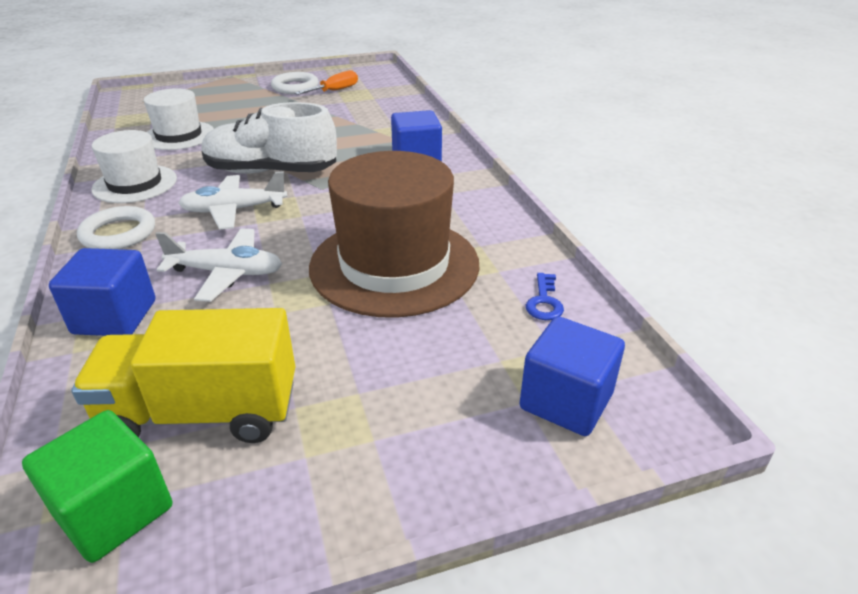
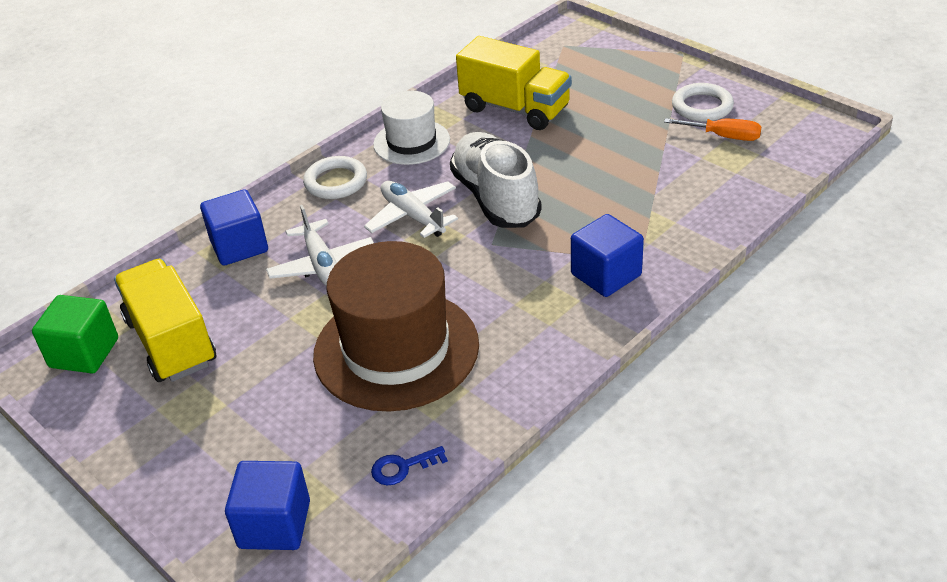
camera: 65 degrees right, 5 degrees up
(179, 135) = (515, 109): white hat -> yellow truck

